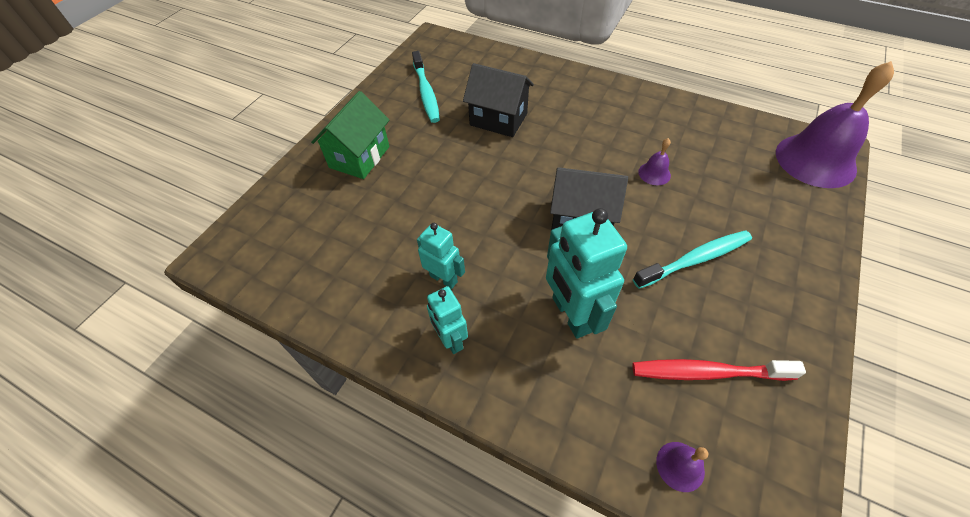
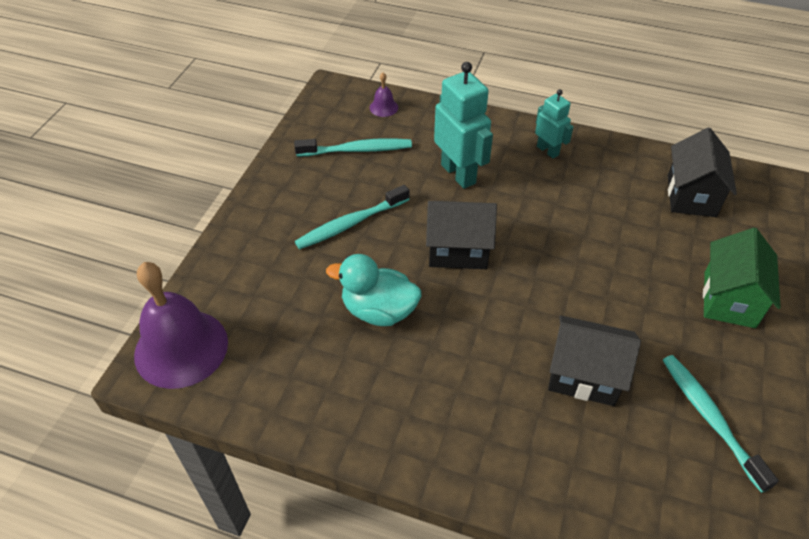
camera: 170 degrees right, 5 degrees down
(320, 255) = (691, 196): none -> black house
(443, 278) = (571, 188): turquoise robot -> none
(654, 173) = (379, 311): purple bell -> turquoise duck
(708, 372) = (356, 150): red toothbrush -> turquoise toothbrush

